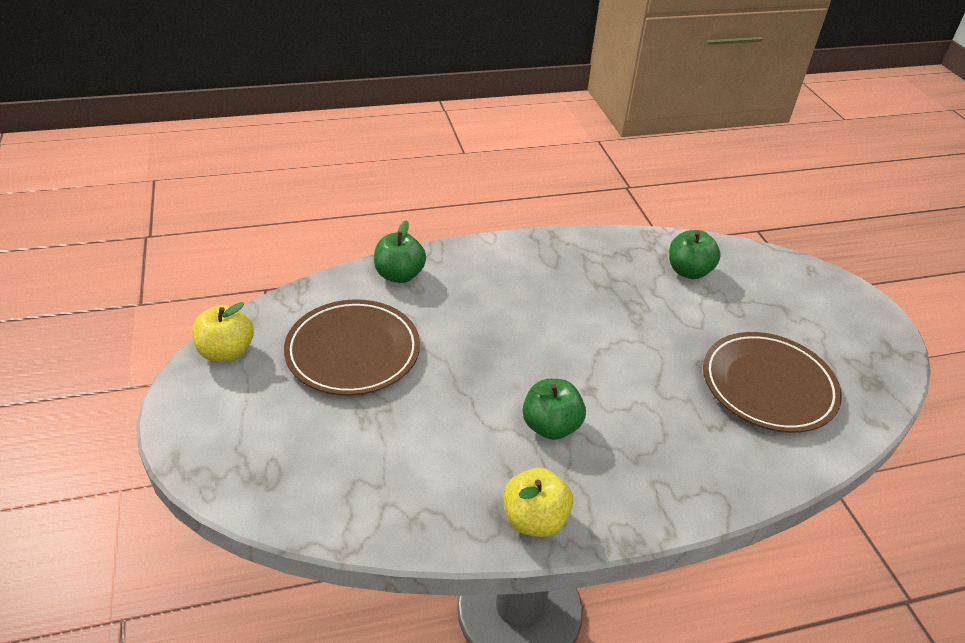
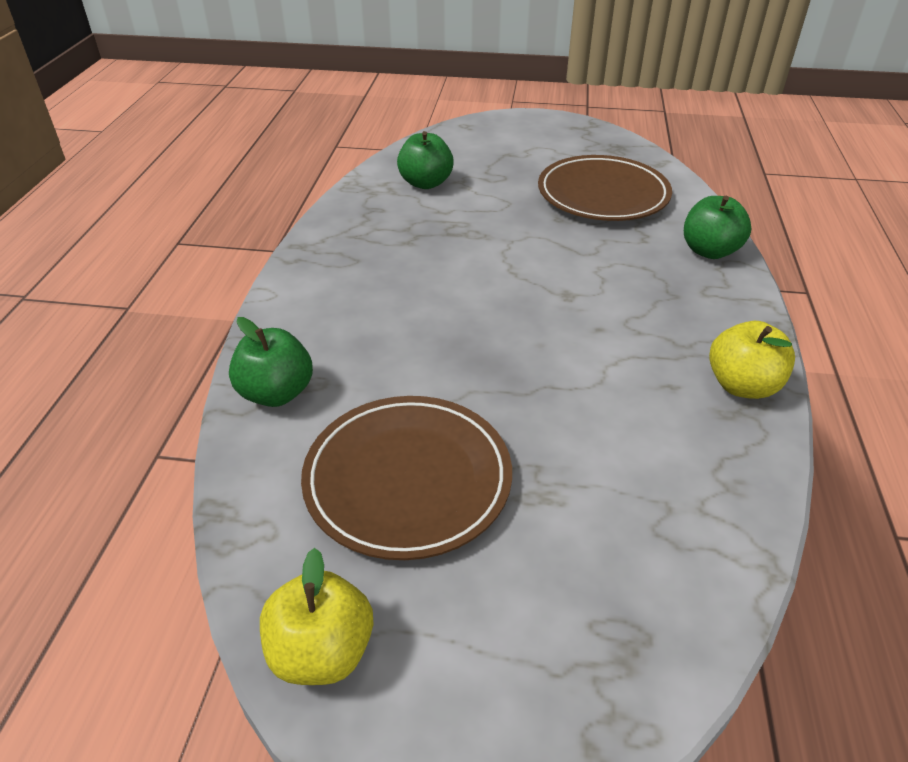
camera: 65 degrees left, 0 degrees up
(550, 426) = (612, 336): green apple -> green apple (709, 251)

